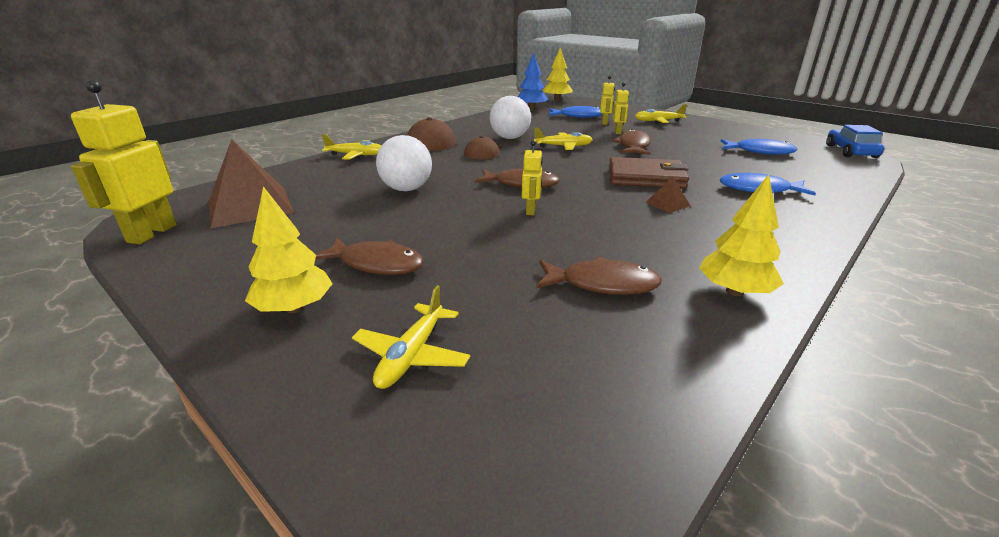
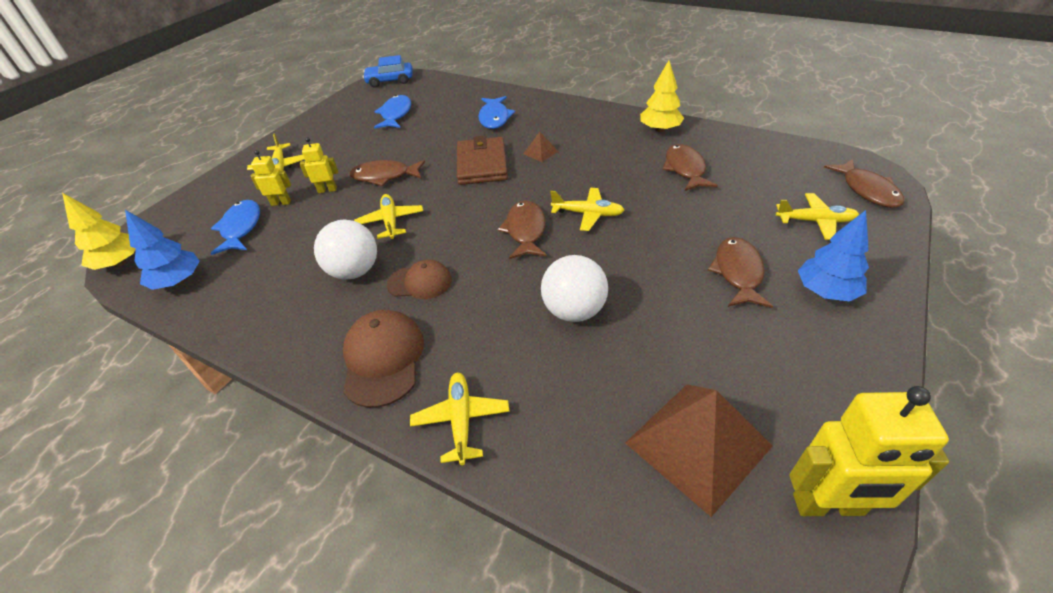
camera: 100 degrees left, 15 degrees up
(294, 308) = (826, 291): yellow tree -> blue tree
(449, 472) = (867, 190): none -> brown fish
(531, 210) = (588, 214): yellow robot -> yellow plane

